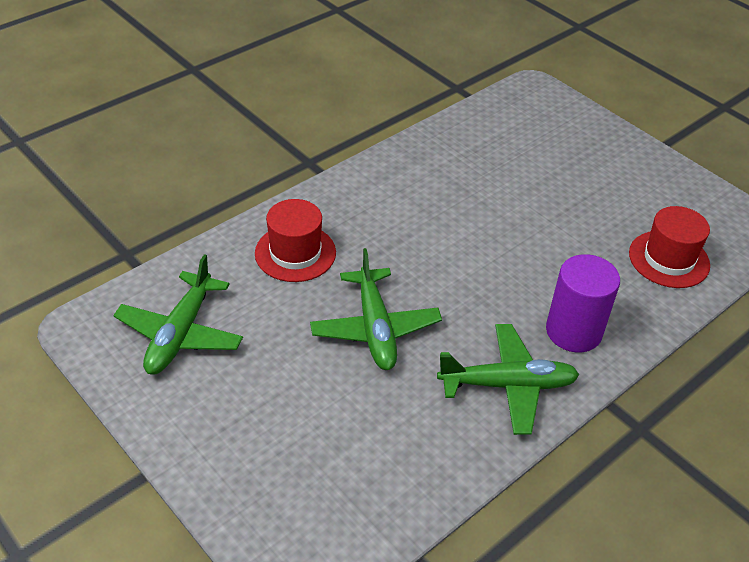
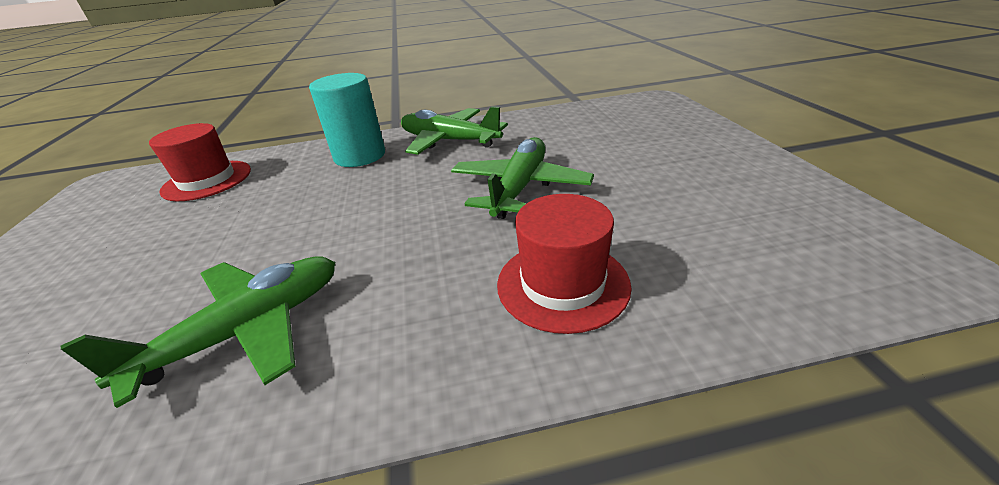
camera: 145 degrees left, 10 degrees down
(180, 334) = (758, 227): green plane -> green plane (247, 331)
(573, 331) = (360, 156): purple cylinder -> turquoise cylinder

